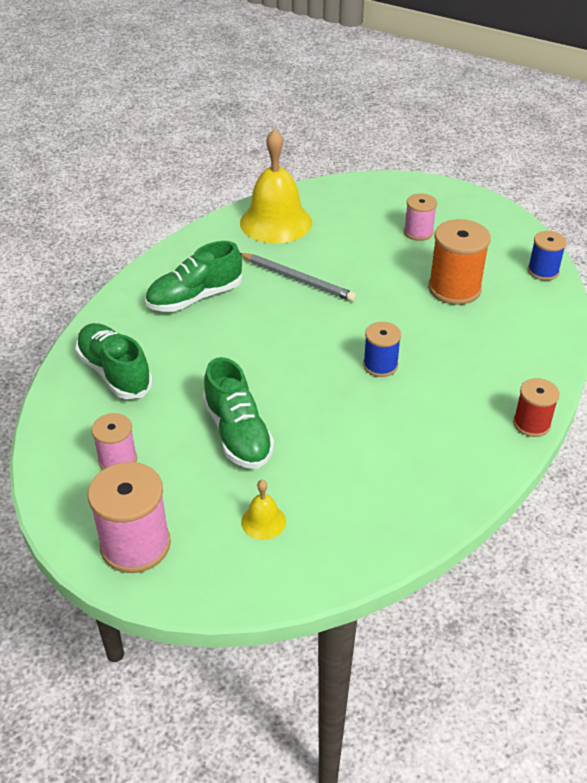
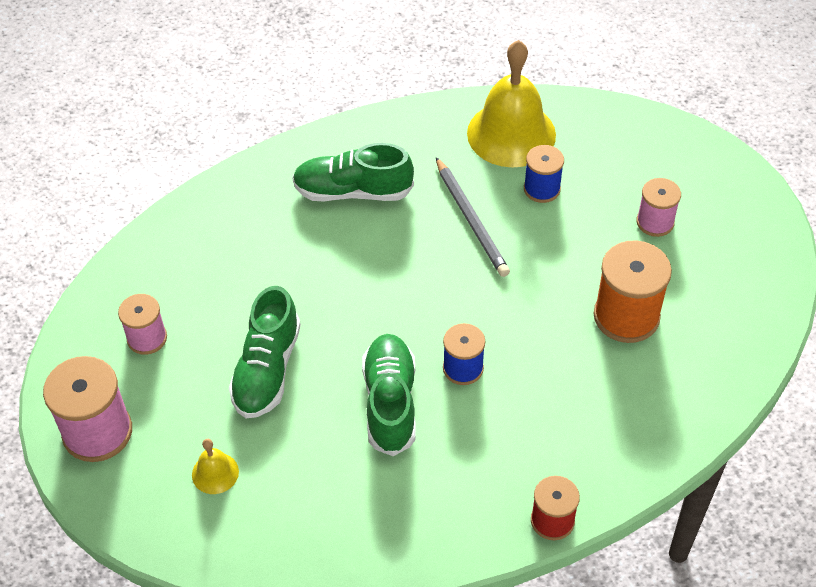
camera: 35 degrees right, 10 degrees up
(115, 373) = (214, 242): green shoe -> green shoe (390, 402)
(543, 271) = (750, 345): blue spool -> blue spool (542, 189)

